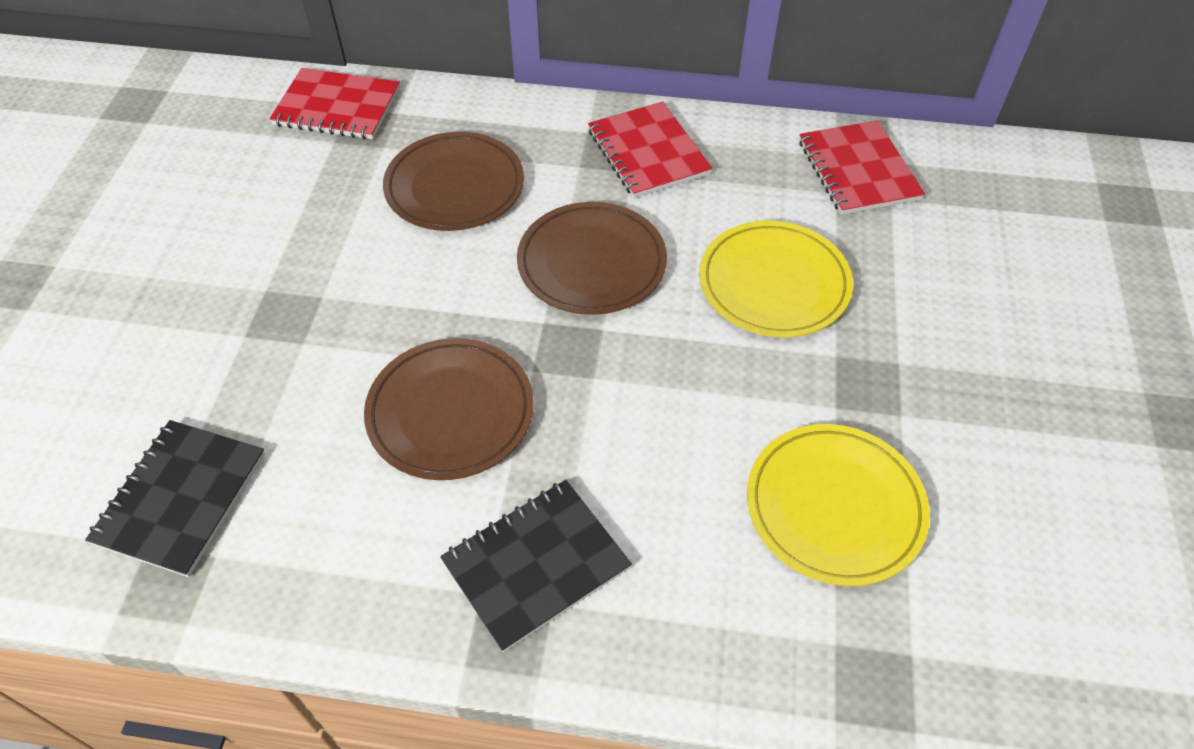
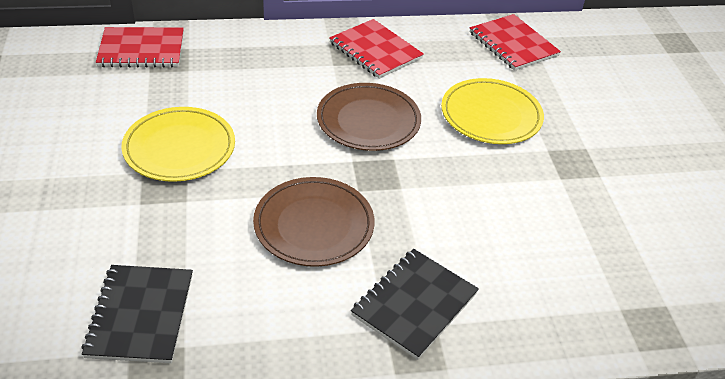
camera: 20 degrees left, 10 degrees down
(455, 187) = (252, 88): brown plate -> none
(834, 507) = (585, 234): yellow plate -> yellow plate (179, 148)

